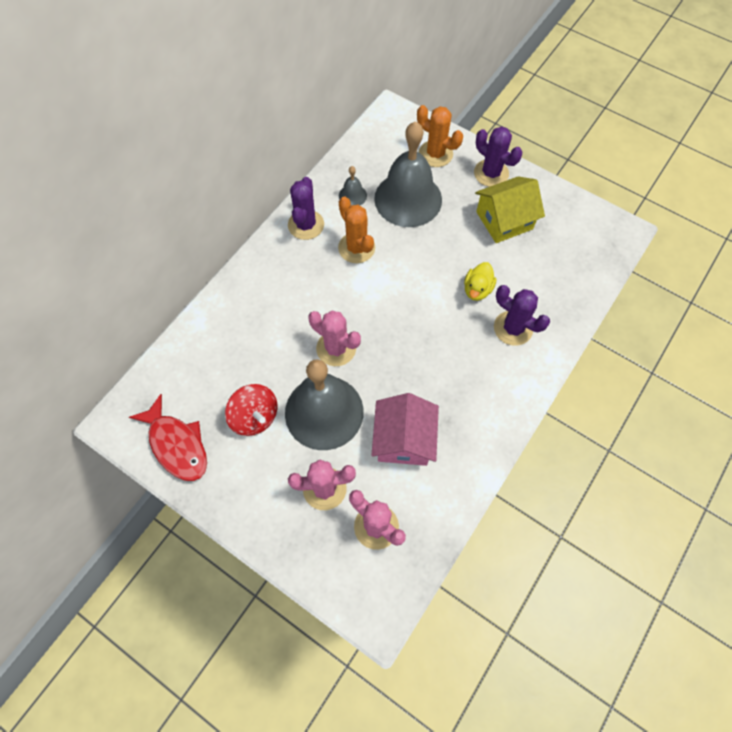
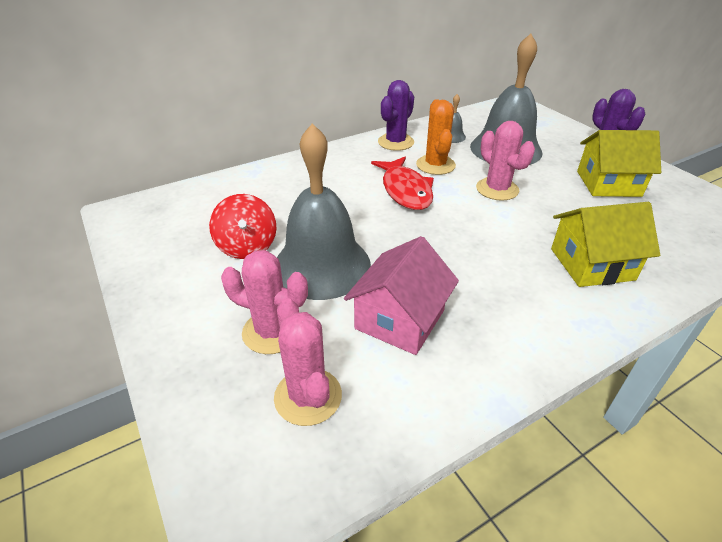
camera: 25 degrees right, 25 degrees down
(177, 445) = (155, 242): red fish -> red fish (405, 190)
(336, 348) = (369, 222): pink cactus -> pink cactus (497, 189)
(435, 154) = (547, 131): orange cactus -> none
(477, 289) = (556, 222): yellow duck -> none
(513, 328) = (592, 264): purple cactus -> yellow house

